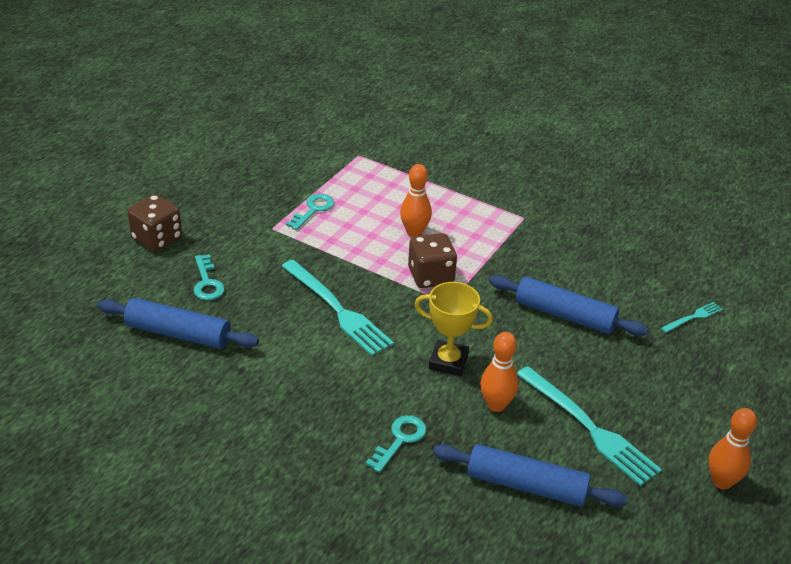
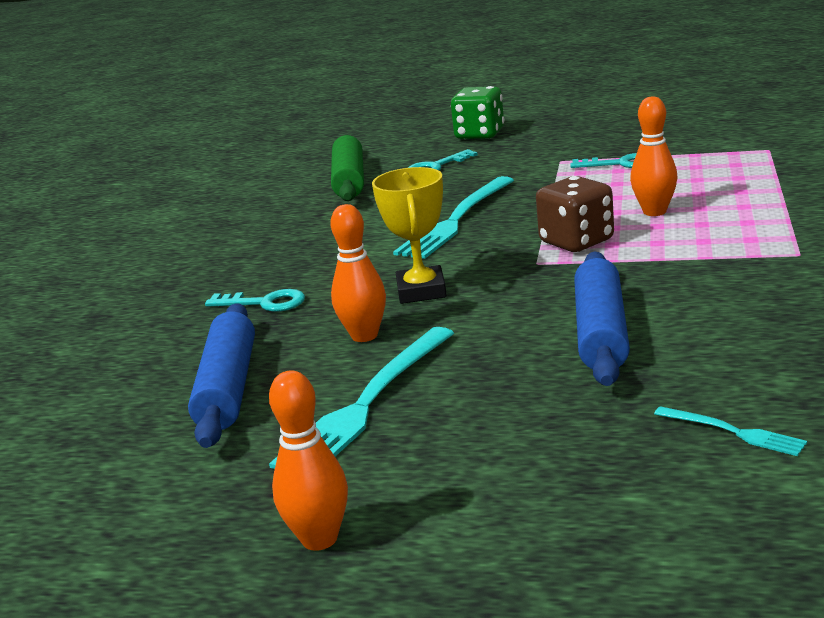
camera: 75 degrees right, 15 degrees down
(157, 238) = (479, 134): brown dice -> green dice
(178, 333) = (349, 180): blue rolling pin -> green rolling pin

